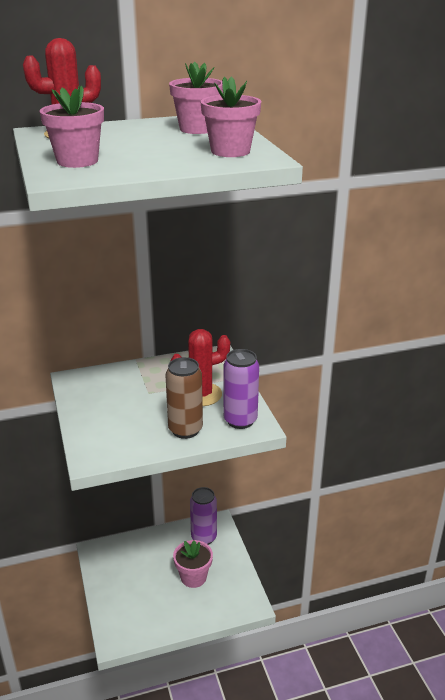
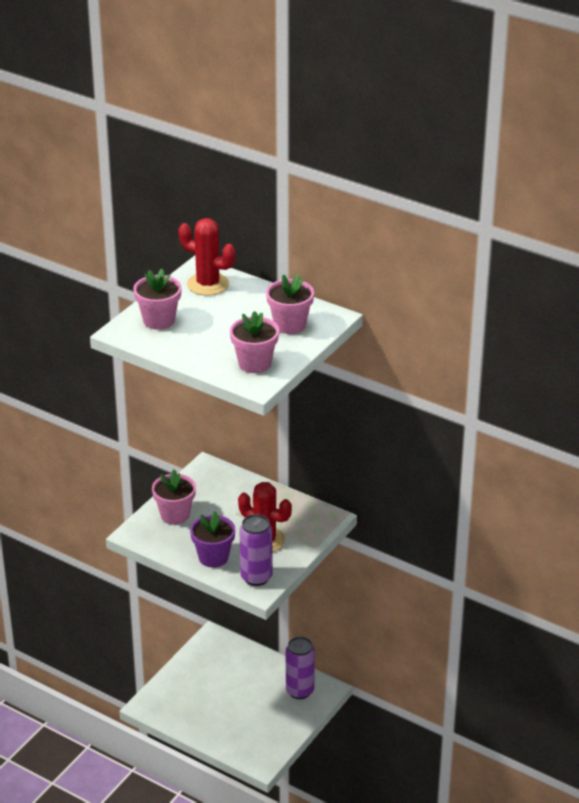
camera: 50 degrees right, 5 degrees up
(185, 430) = (213, 557): brown can -> purple flower pot
(193, 577) = (251, 711): pink flower pot -> pink flower pot (175, 515)

